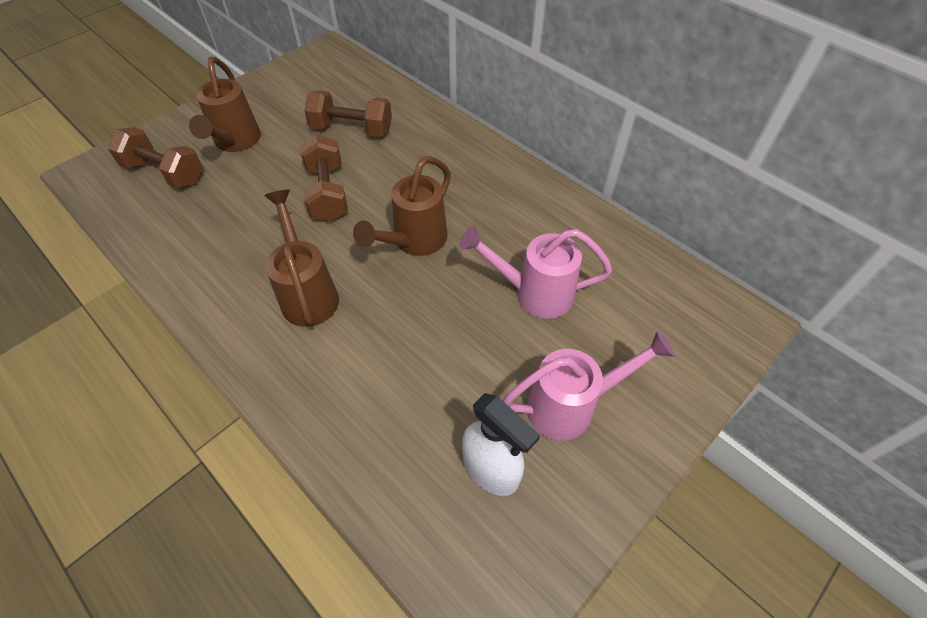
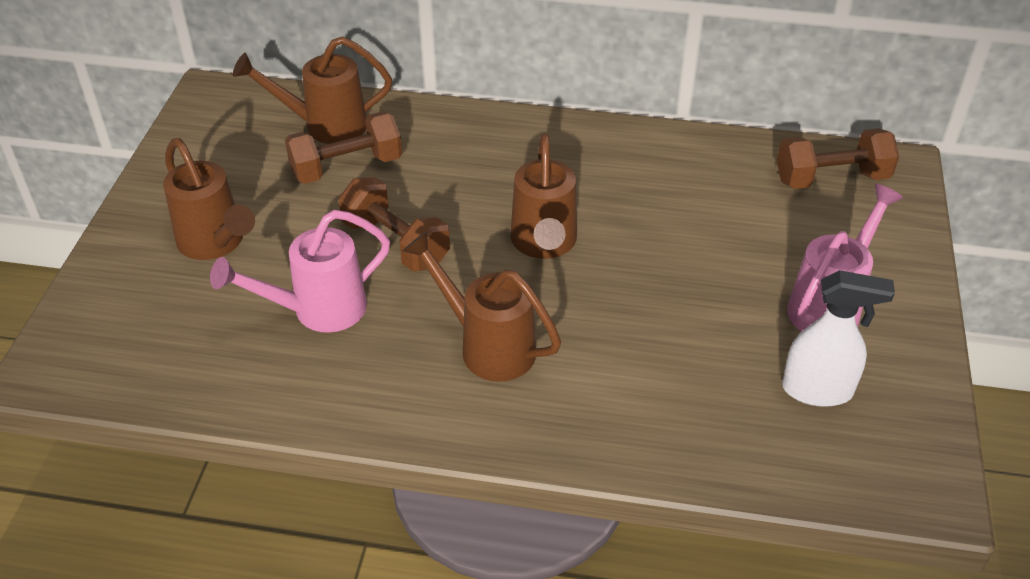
camera: 35 degrees left, 10 degrees down
(165, 173) = (162, 317): brown dumbbell -> brown dumbbell (831, 178)
(367, 97) = (324, 126): none -> brown watering can
(533, 293) = (705, 232): pink watering can -> pink watering can (317, 311)

